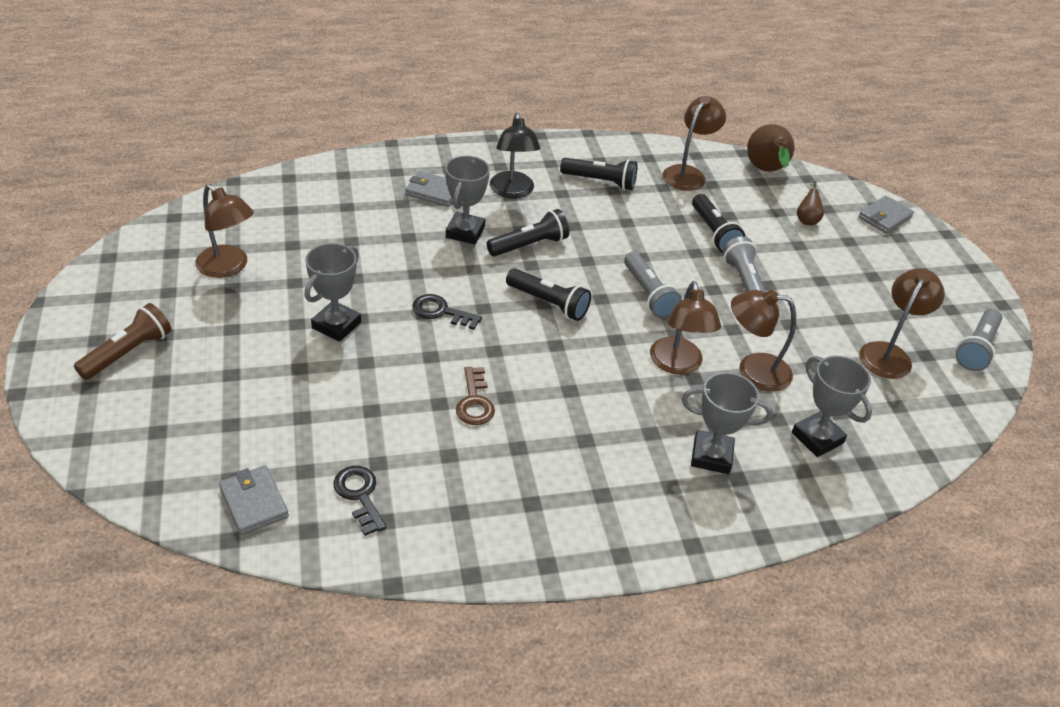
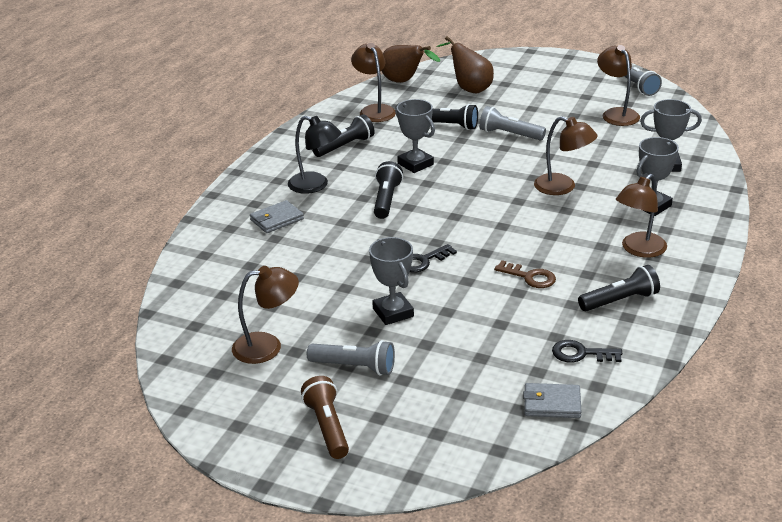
camera: 50 degrees left, 10 degrees down
(465, 232) = (342, 221): grey trophy -> grey trophy (415, 164)
(549, 303) = (457, 214): black flashlight -> black flashlight (620, 301)
(648, 294) = (486, 172): grey flashlight -> grey flashlight (354, 367)
(753, 371) = (591, 163): brown lamp -> brown lamp (638, 250)
(806, 219) = (469, 88): brown pear -> brown pear, size x1.88
(884, 217) = (495, 63): grey wallet -> none

